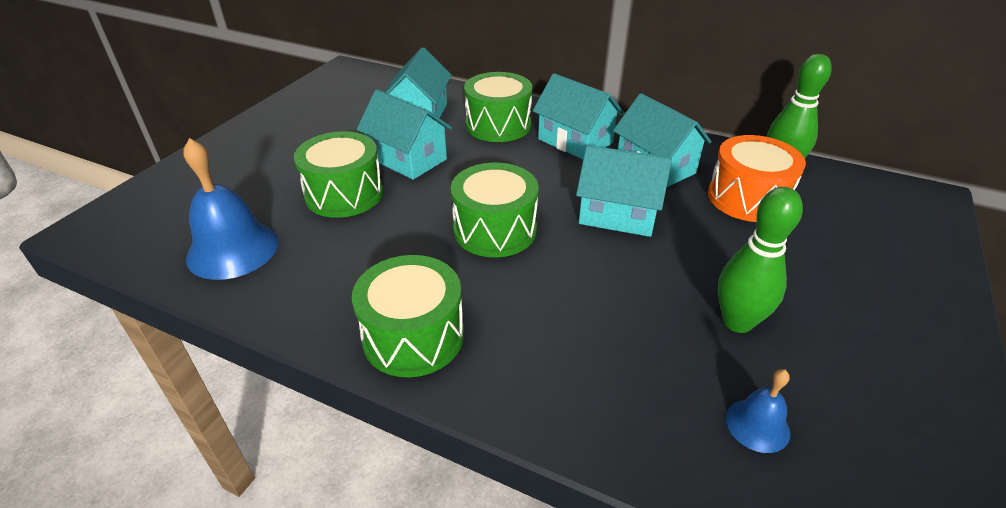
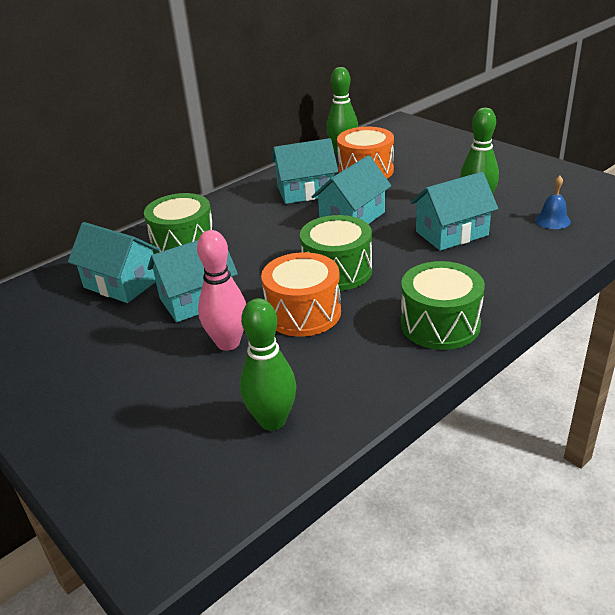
camera: 65 degrees left, 5 degrees down
(233, 249) = (272, 421): blue bell -> green bowling pin
(344, 194) = (228, 343): green drum -> pink bowling pin
(406, 226) = (303, 313): none -> orange drum
(575, 141) = (243, 214): turquoise house -> turquoise house (452, 233)

